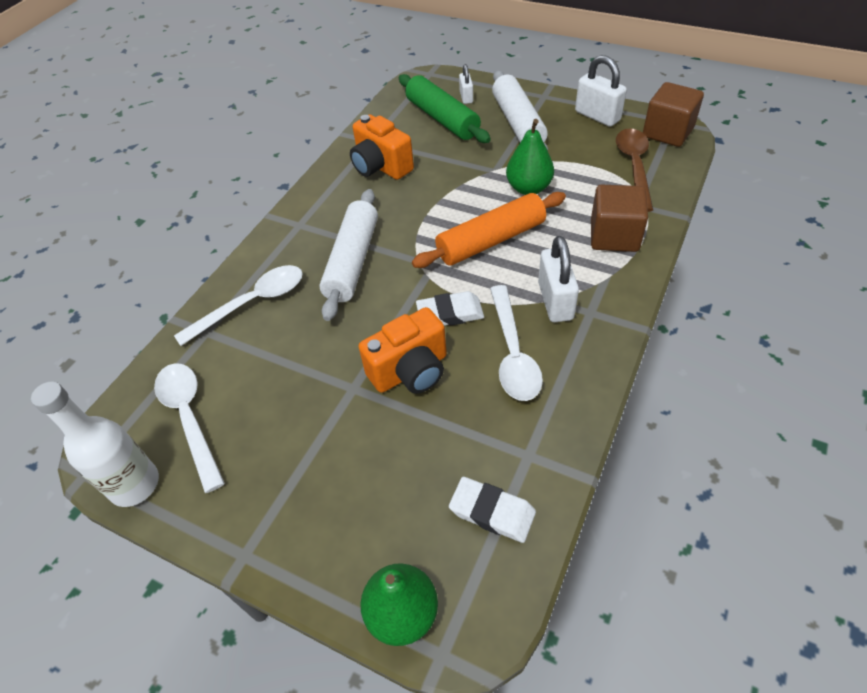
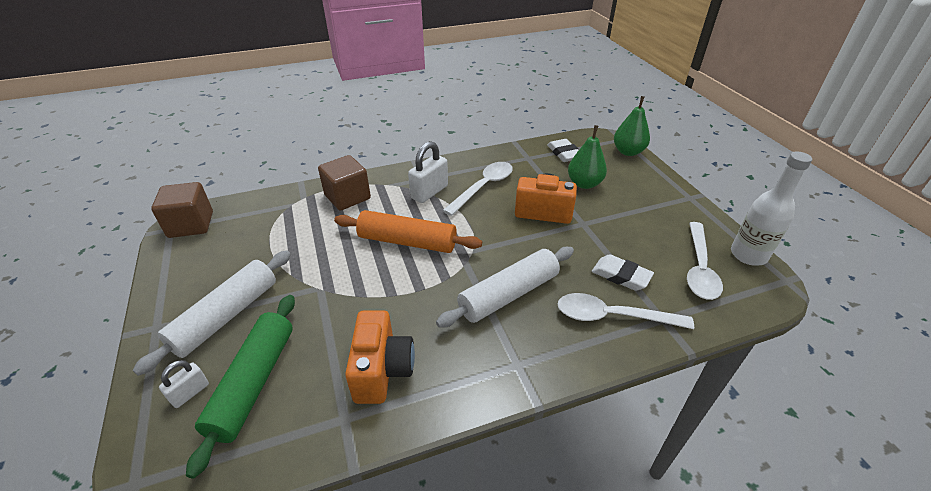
camera: 140 degrees left, 10 degrees down
(450, 313) = (488, 221): white eraser -> white eraser (621, 275)
(528, 188) = (328, 256): green pear -> green pear (584, 184)
(597, 116) = (182, 271): white padlock -> none
(634, 167) = (256, 220): brown spoon -> none

